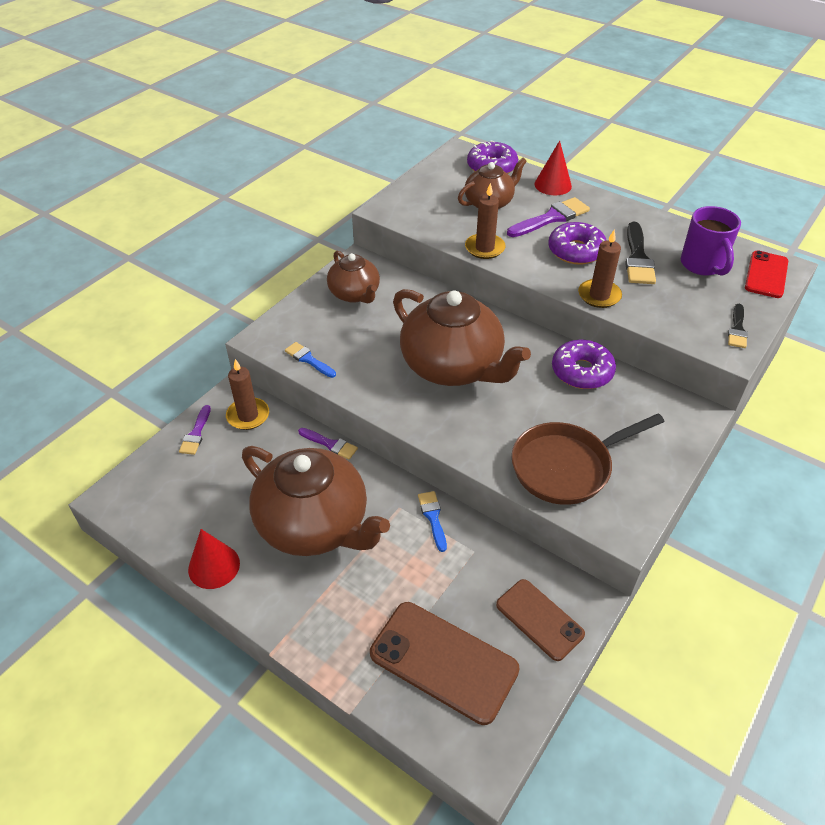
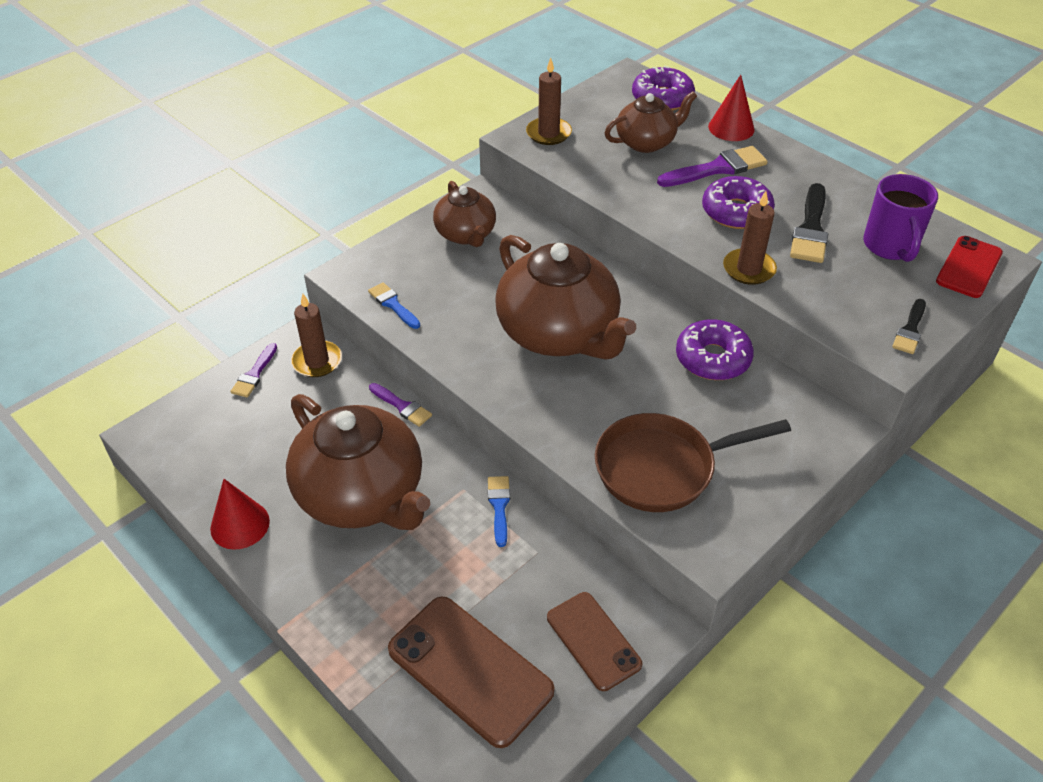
camera: 10 degrees right, 0 degrees up
(484, 248) = (625, 196): brown candle -> brown candle (548, 133)

